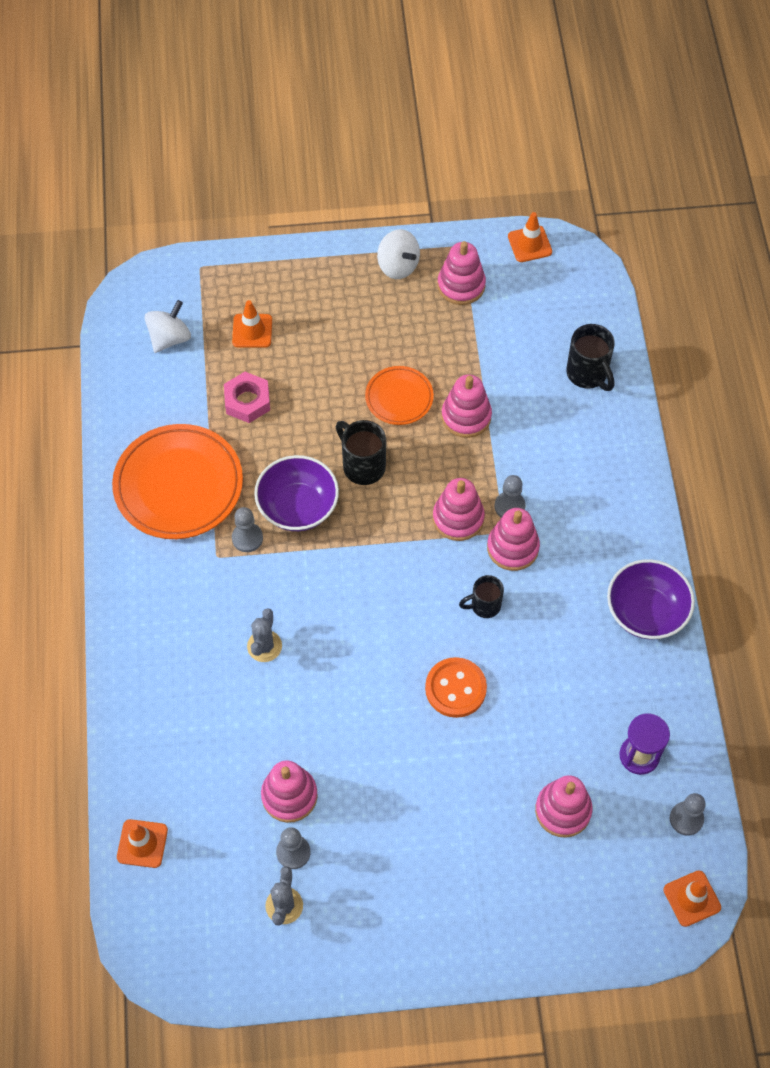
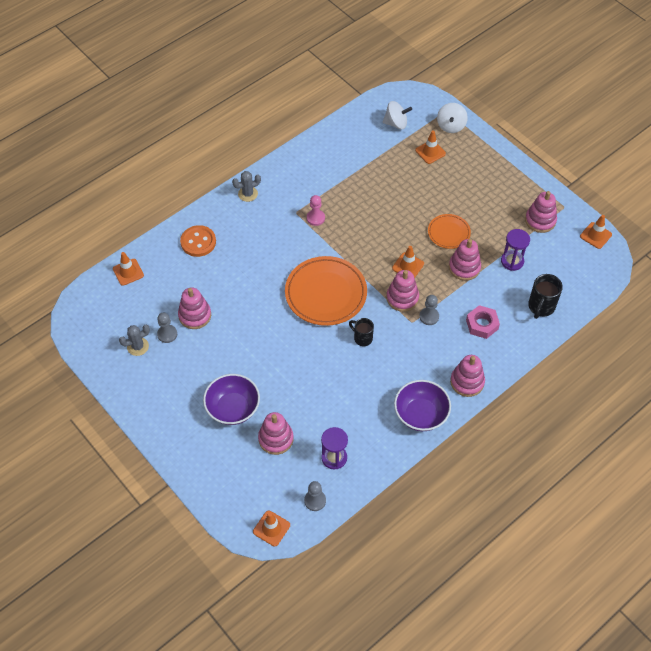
camera: 55 degrees right, 5 degrees down
(178, 485) = (320, 175): orange plate -> orange plate (326, 293)
(247, 401) = (389, 173): pink nut -> pink nut (482, 324)
(247, 538) = (315, 218): grey pawn -> pink pawn
(264, 646) = (264, 259): grey cactus -> grey cactus (248, 194)
(298, 507) = (350, 228): purple bowl -> purple bowl (233, 408)
(362, 465) = (396, 240): black mug -> none
(398, 266) = (525, 187): white spinning top -> white spinning top (451, 126)
(413, 478) = (408, 266): none -> orange traffic cone
(455, 688) = (306, 352): orange button -> orange button (198, 242)
(497, 358) = (512, 261): none -> purple hourglass
(512, 547) = (406, 332): pink stacking toy -> pink stacking toy (467, 382)

